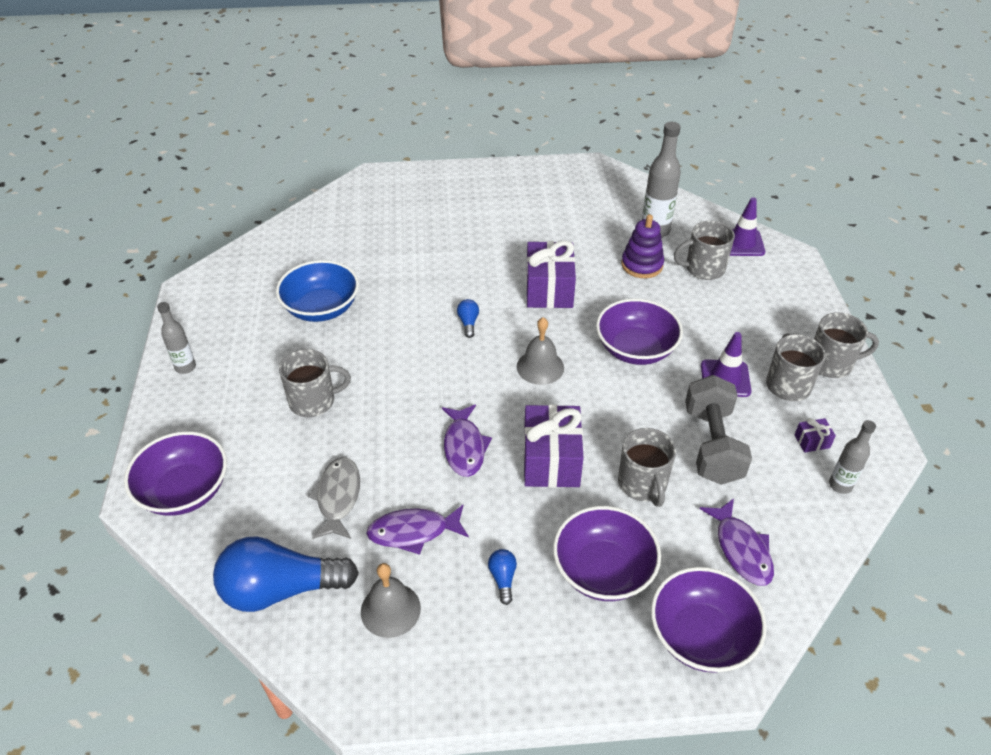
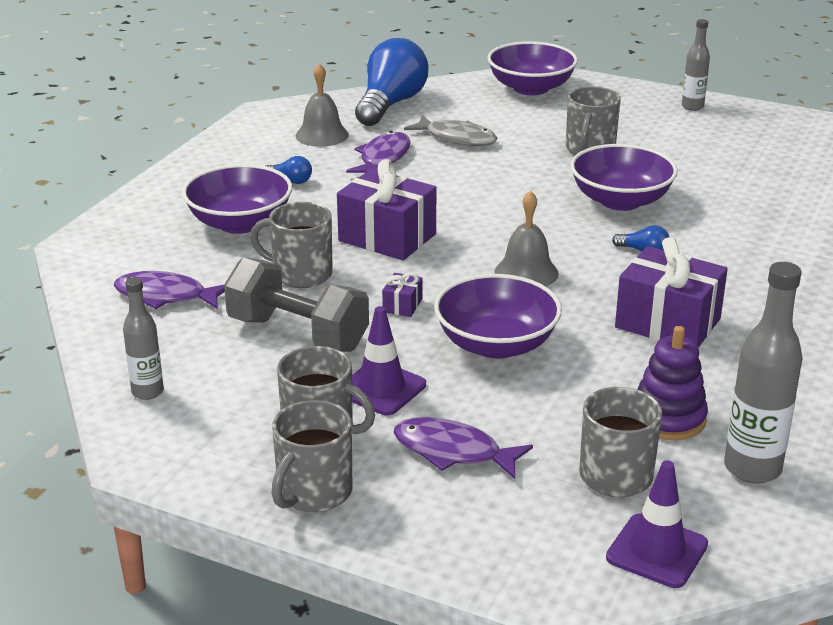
camera: 120 degrees right, 15 degrees down
(321, 308) = (739, 179): blue bowl -> none
(464, 447) = (453, 201): purple fish -> purple fish (453, 451)
(701, 636) = (124, 243): purple bowl -> purple bowl (620, 201)
(812, 441) = (221, 404): purple gift -> purple gift (402, 305)

